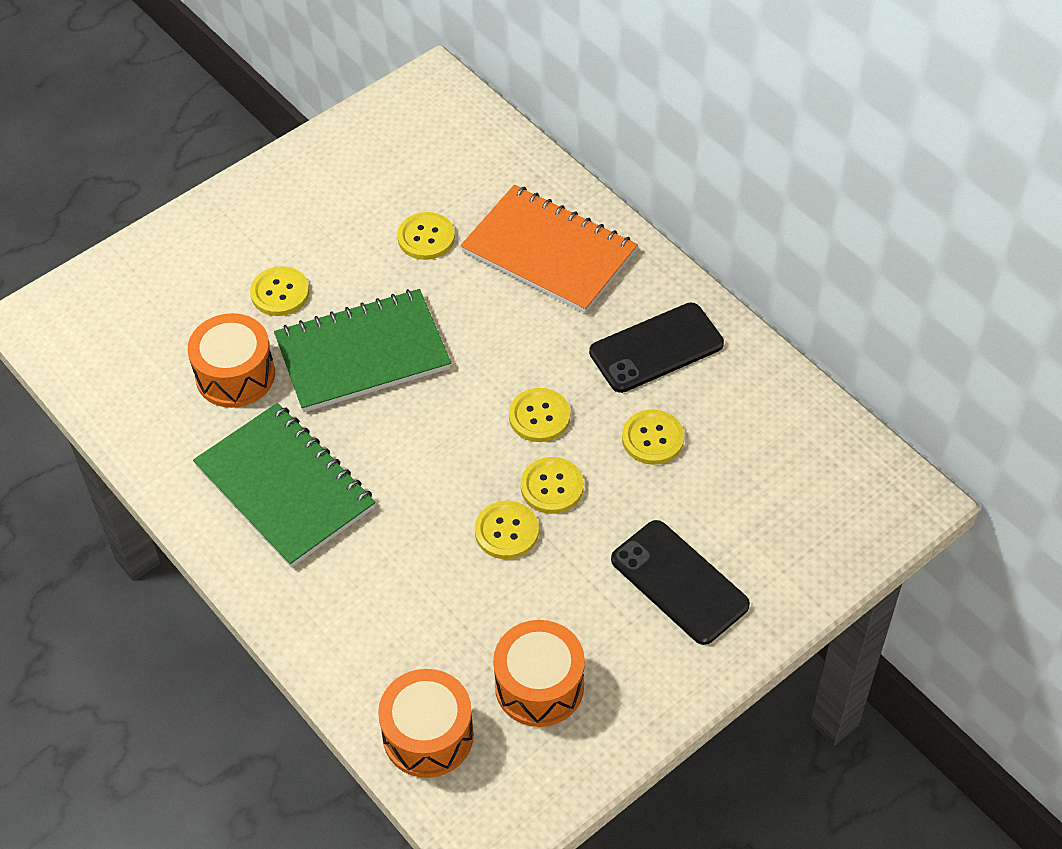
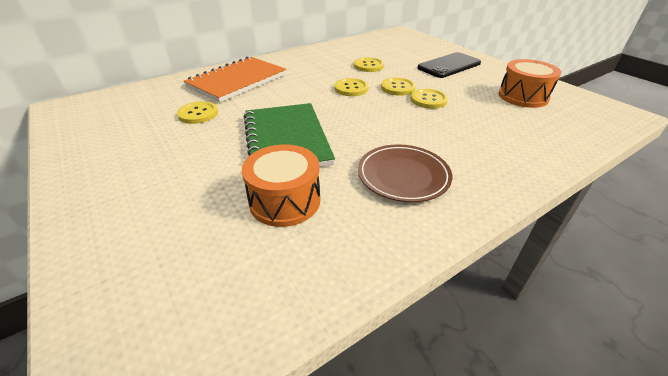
camera: 85 degrees left, 15 degrees down
(280, 293) = (207, 175): yellow button -> none
(285, 487) = (403, 176): green notebook -> brown plate
(428, 735) = (576, 127): orange drum -> none
(656, 348) = (314, 62): black phone -> none

